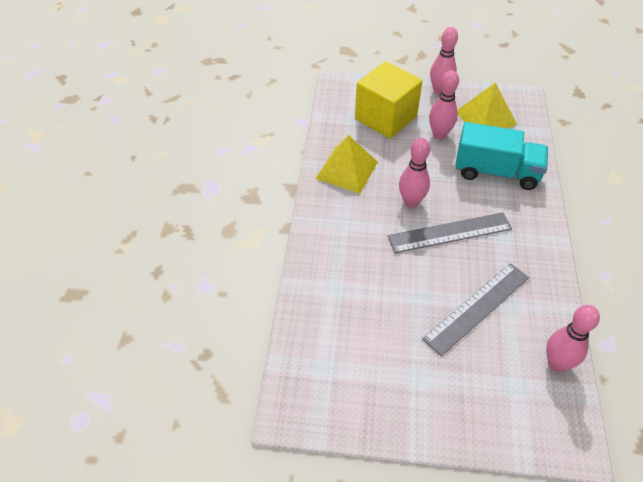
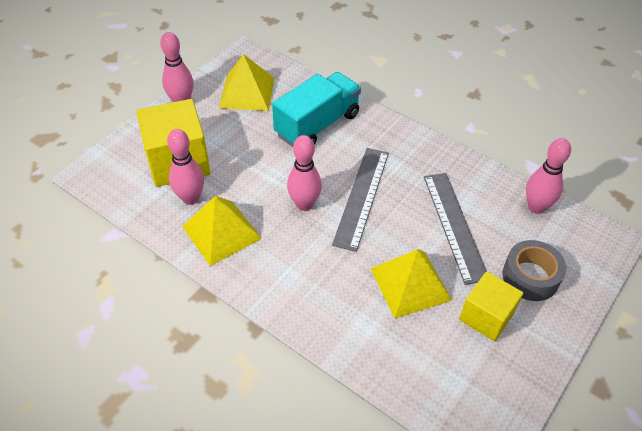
camera: 60 degrees left, 0 degrees up
(392, 301) = (410, 284): none -> yellow pyramid
(402, 368) = (486, 316): none -> yellow cube
(439, 134) = (238, 135): pink bowling pin -> pink bowling pin (190, 198)
(471, 387) = (530, 277): none -> grey tape

